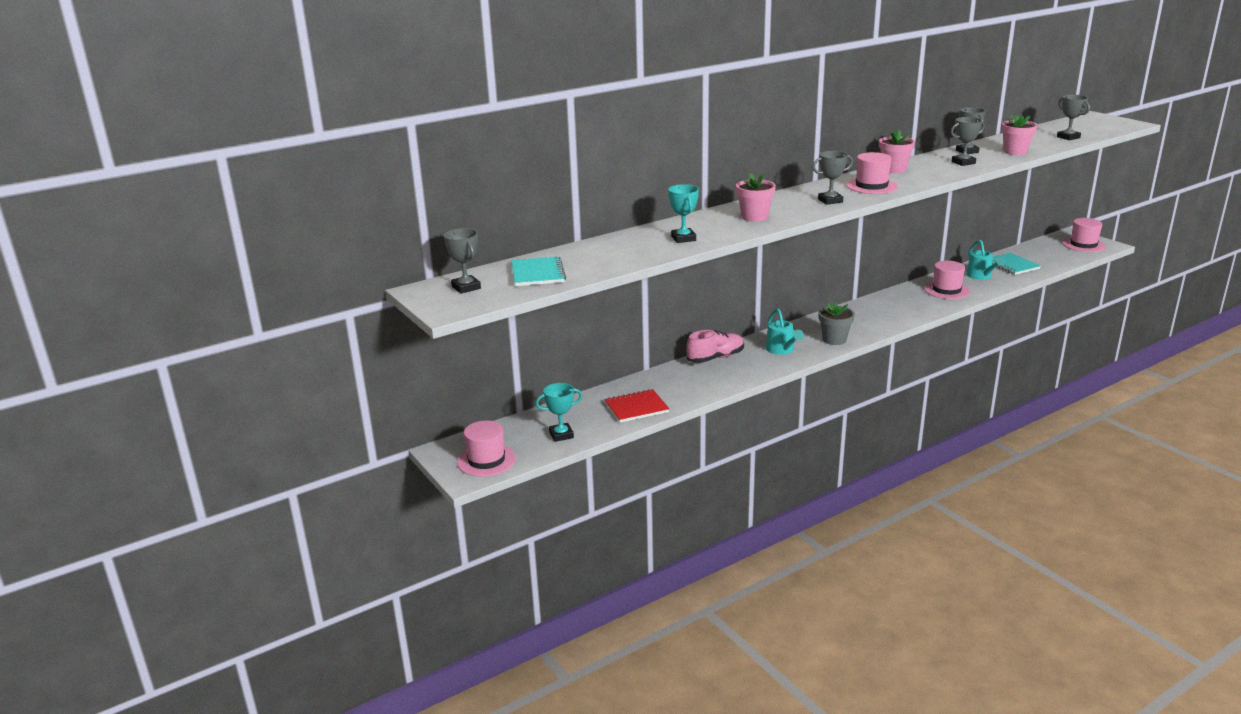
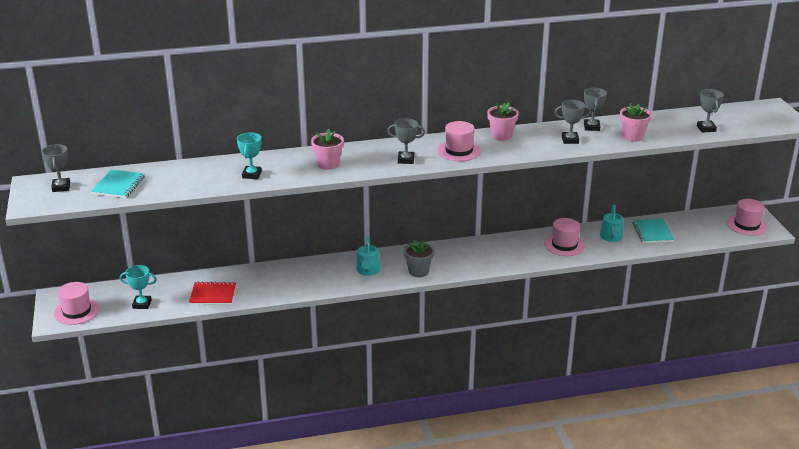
camera: 20 degrees right, 5 degrees up
(715, 358) = (311, 265): pink shoe -> none

